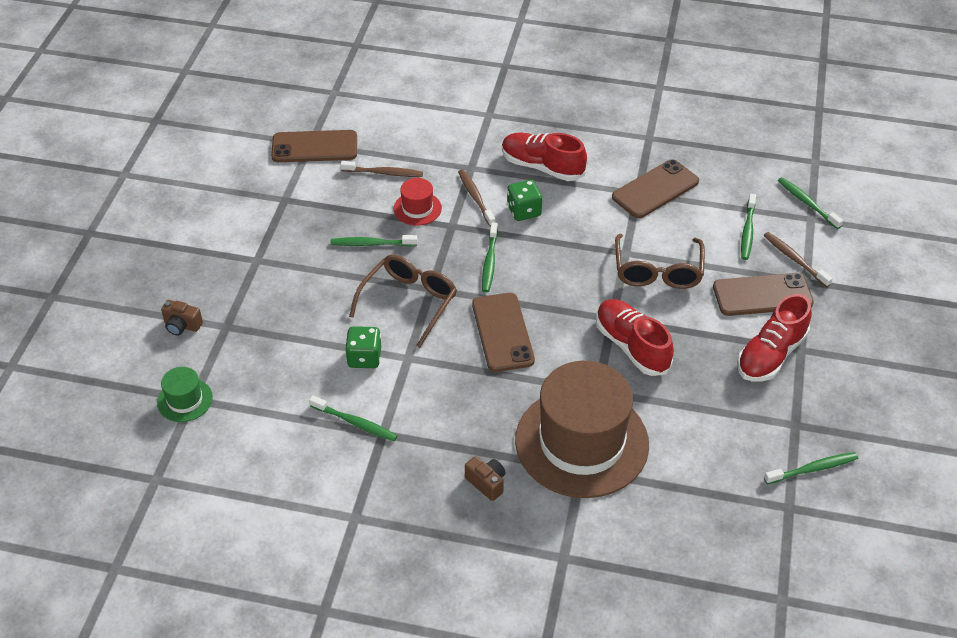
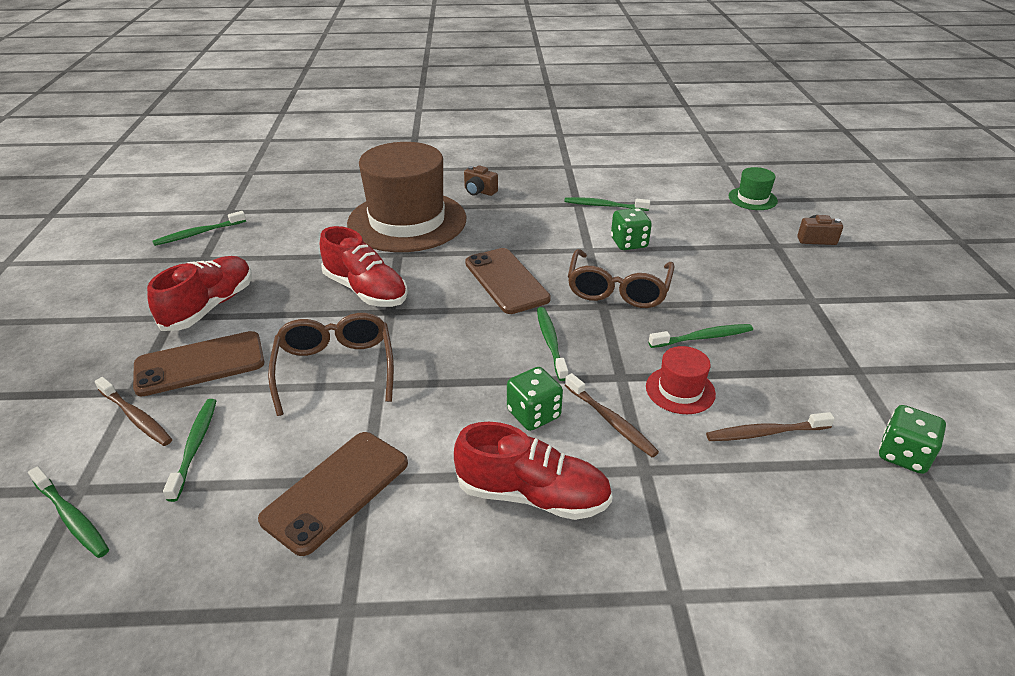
camera: 165 degrees right, 10 degrees down
(314, 147) = (903, 455): brown phone -> green dice

